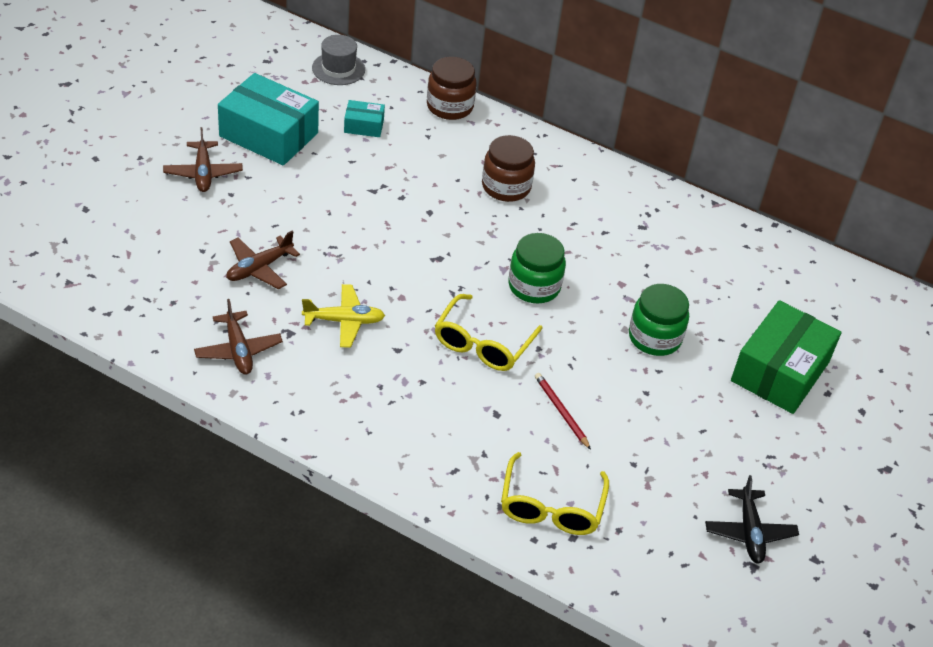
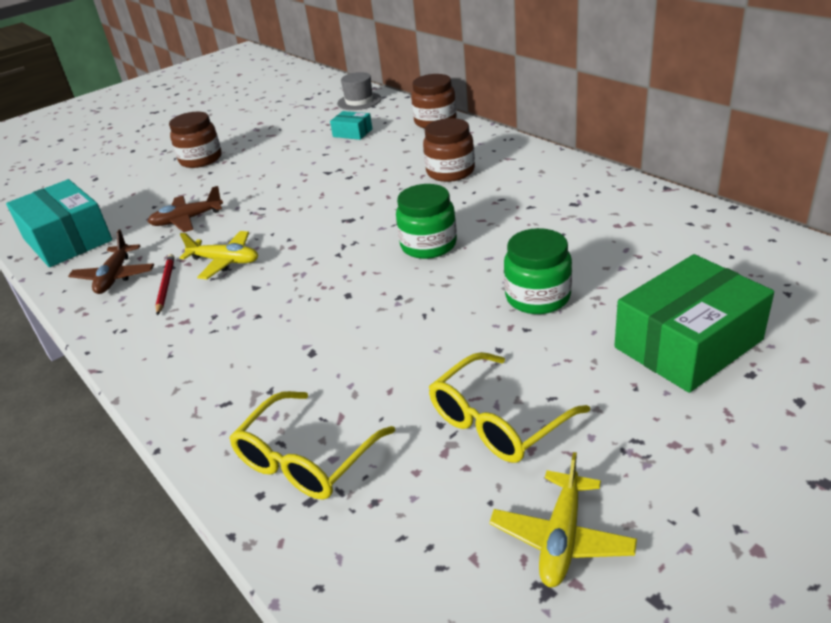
camera: 30 degrees right, 10 degrees down
(203, 173) = (201, 159): brown plane -> brown jar
(268, 134) = (272, 138): turquoise box -> turquoise box (67, 240)
(482, 344) = (342, 289): yellow glasses -> yellow glasses (497, 421)
(561, 412) = (385, 358): red pencil -> red pencil (165, 285)
(749, 532) = (561, 538): black plane -> yellow plane

